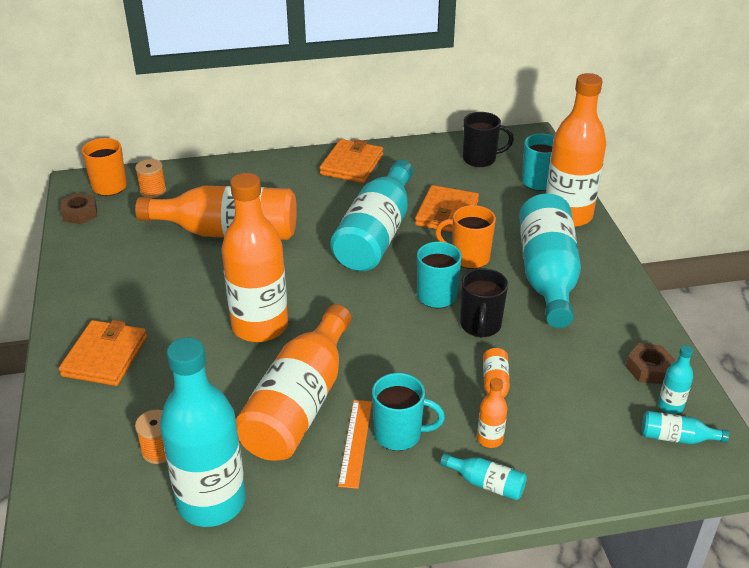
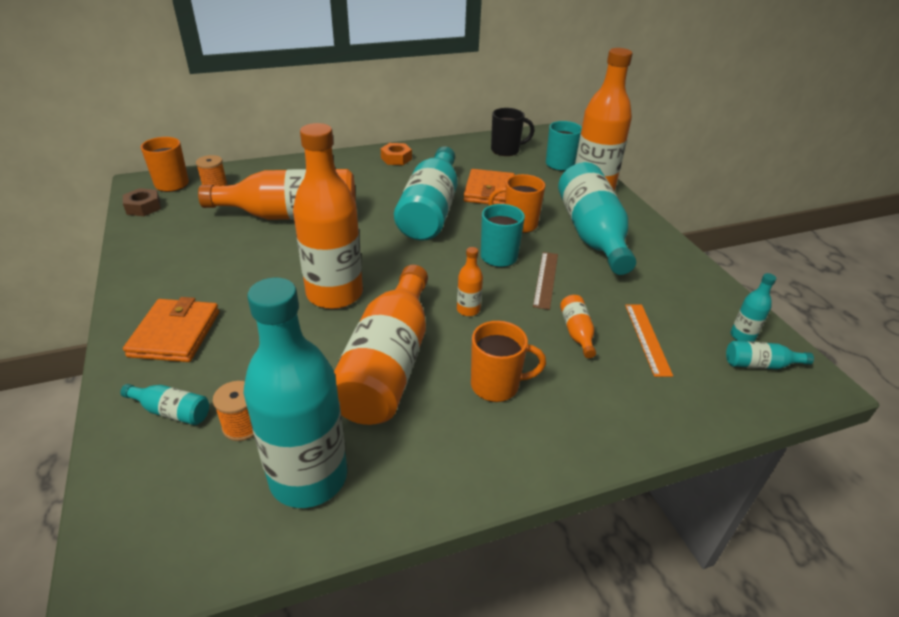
camera: 10 degrees left, 0 degrees up
(352, 164) = (396, 158): orange wallet -> orange nut
(356, 442) = (454, 397): orange ruler -> orange ruler (647, 338)
(399, 434) = (496, 385): turquoise mug -> orange mug
(480, 326) = (546, 279): black mug -> brown ruler
(486, 484) = (598, 427): turquoise bottle -> turquoise bottle (172, 411)
(490, 439) = (587, 382): orange bottle -> orange bottle (468, 310)
(648, 369) = (709, 305): brown nut -> none

